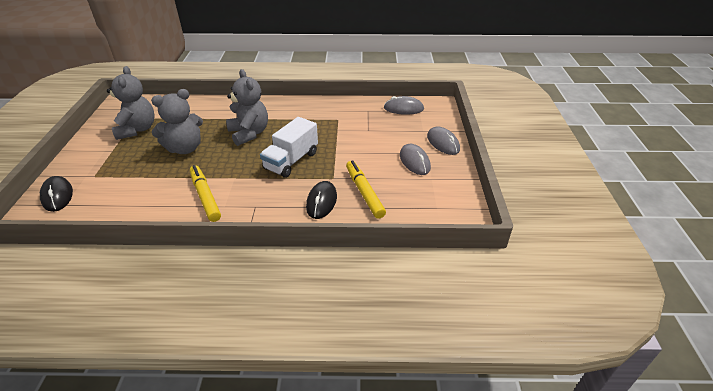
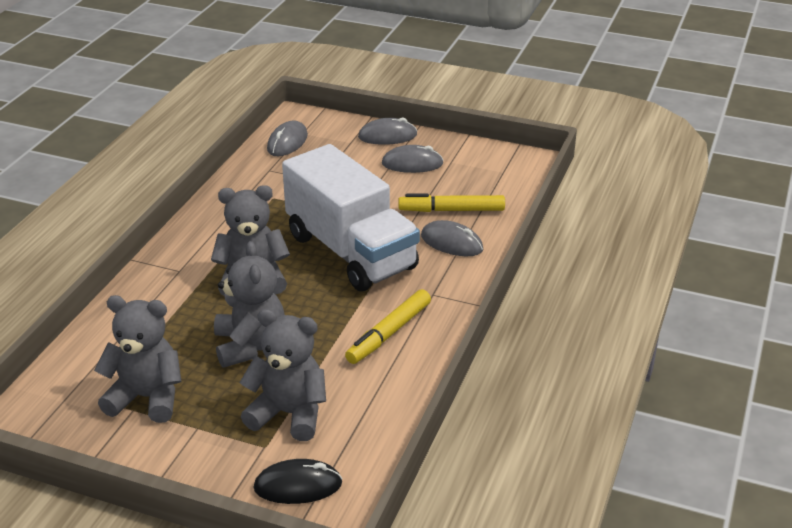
camera: 70 degrees left, 5 degrees down
(122, 177) = (289, 414): none -> grey teddy bear
(205, 197) = (389, 333): yellow marker -> yellow marker turned 45 degrees counterclockwise
(291, 161) = (351, 252): white truck -> white truck, size x1.69
(321, 202) = (452, 243): black mouse -> grey mouse

